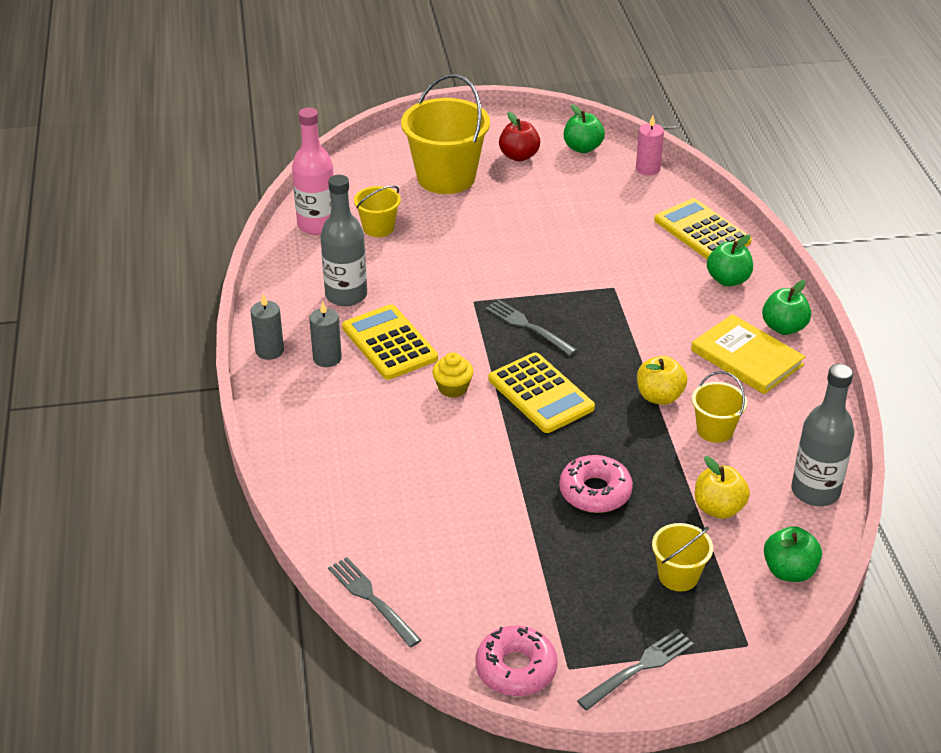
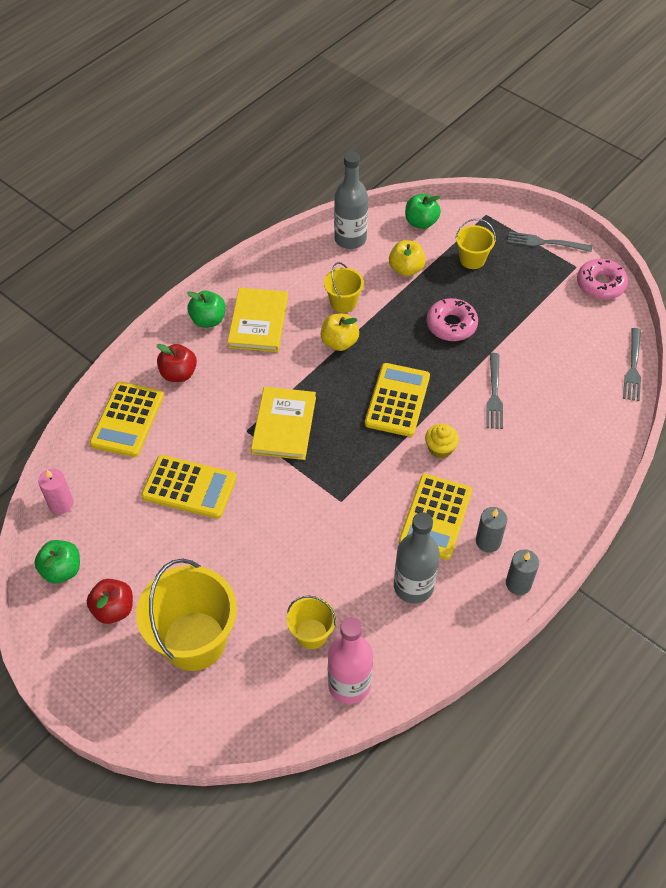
camera: 130 degrees left, 15 degrees up
(527, 326) = (338, 451): grey fork -> grey fork (494, 394)
(588, 232) = (189, 487): none -> yellow calculator
(594, 310) = (283, 425): none -> yellow book
(728, 280) = (178, 374): green apple -> red apple

